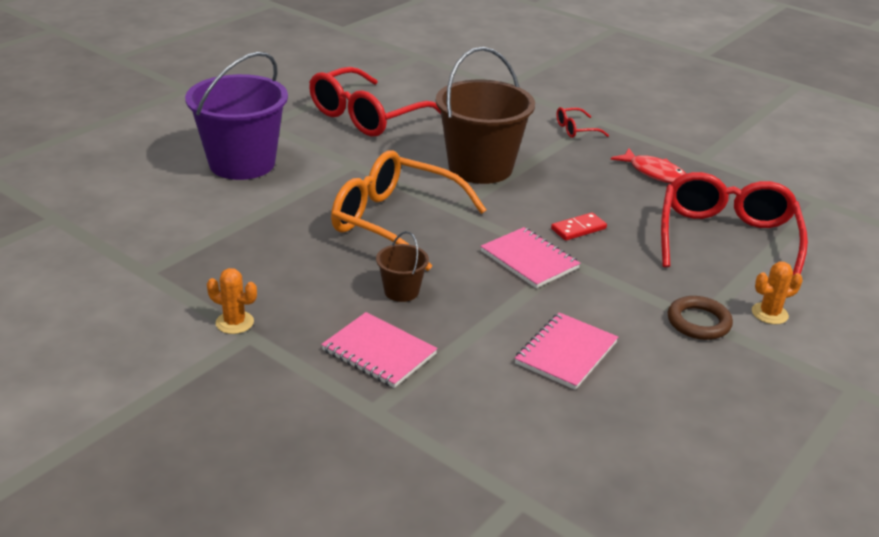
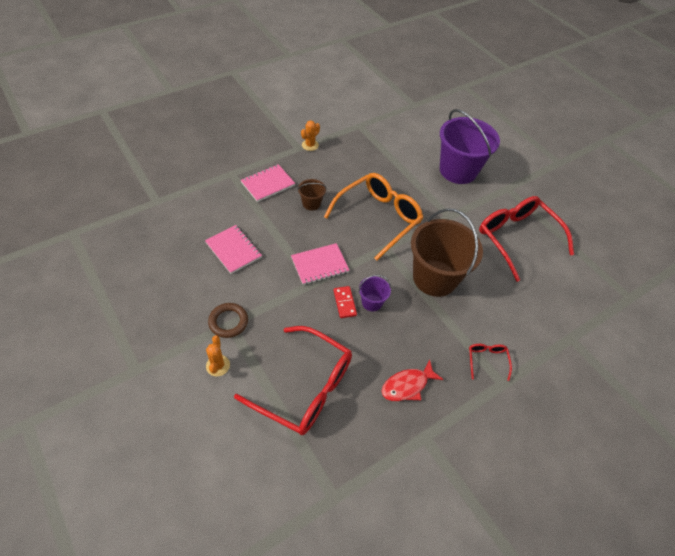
camera: 105 degrees right, 20 degrees up
(559, 208) = (372, 302): none -> purple bucket

